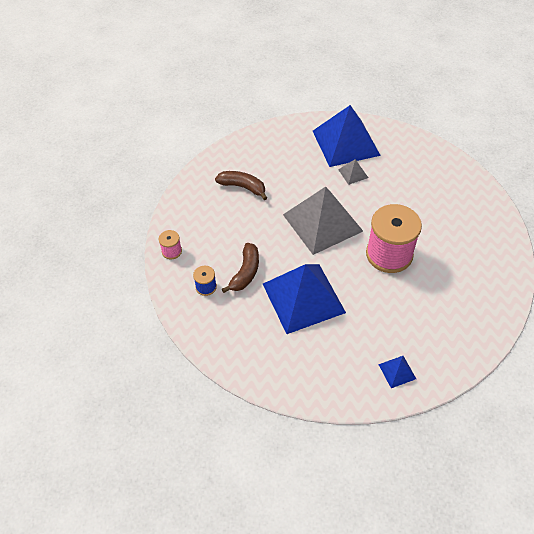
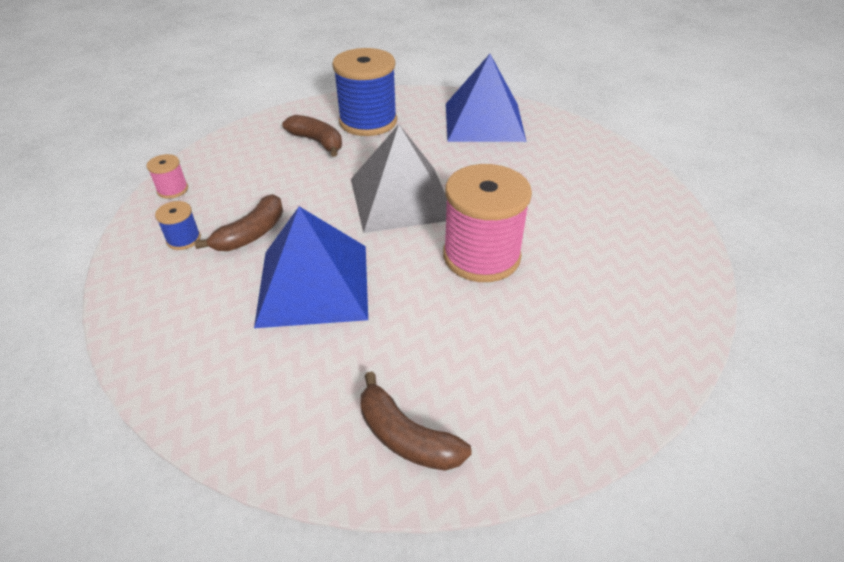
camera: 15 degrees right, 10 degrees down
(267, 160) = (368, 122): none -> blue spool
(353, 173) = (476, 153): grey pyramid -> none
(397, 371) = (406, 437): blue pyramid -> brown banana

